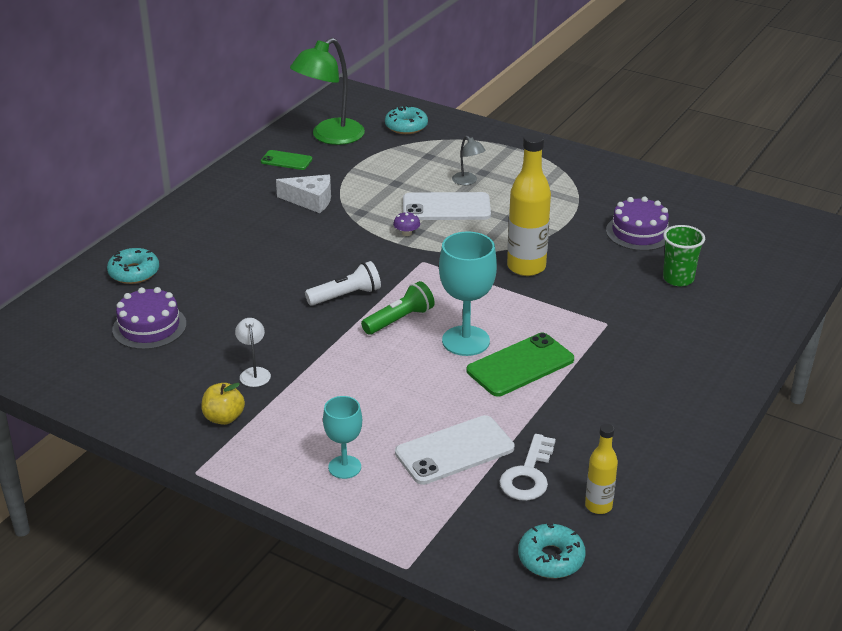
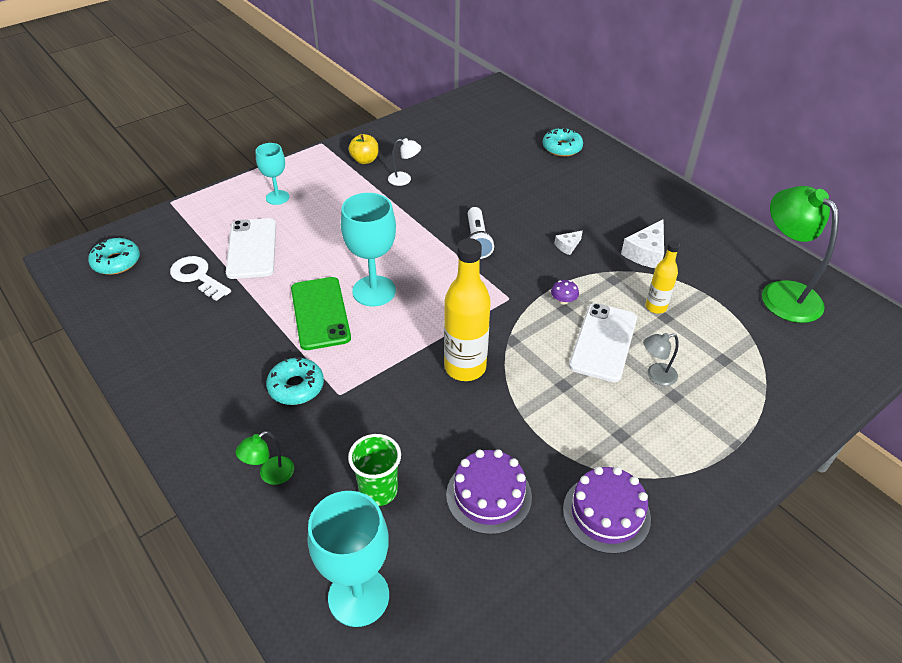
camera: 110 degrees right, 10 degrees up
(149, 327) = (487, 146): purple cake -> purple cake (606, 513)
(286, 160) = (731, 253): green phone -> none
(324, 242) = (567, 246): none -> white cheese
(399, 320) = (426, 261): green flashlight -> none
(406, 126) = (803, 360): turquoise donut -> turquoise donut (296, 387)
(598, 506) = (136, 301): yellow bottle -> yellow bottle (656, 307)
(712, 333) = (270, 475): none -> green lamp
(760, 265) = (358, 596): none -> turquoise goblet

